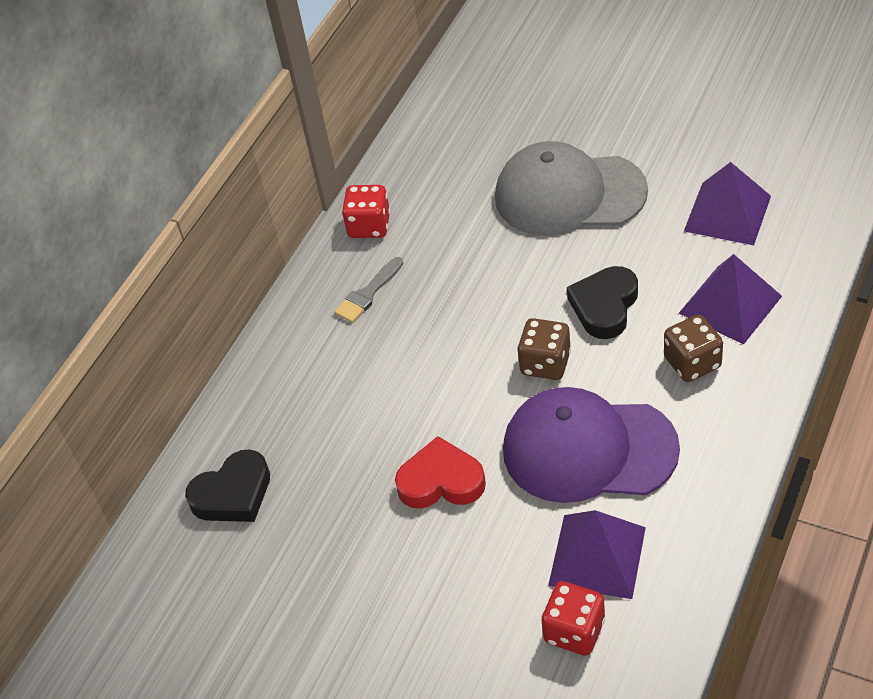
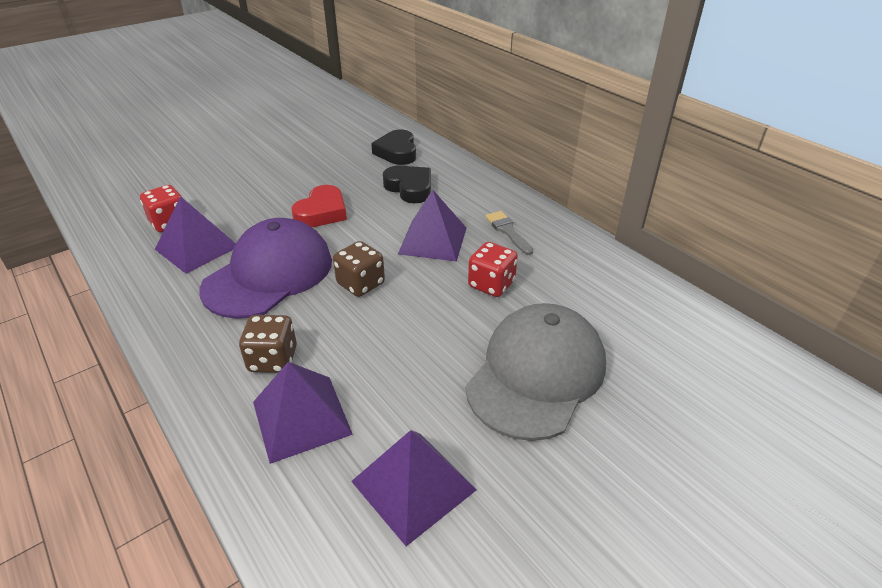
camera: 110 degrees right, 10 degrees down
(369, 226) = (581, 251): red dice -> red dice (491, 284)
(428, 346) = (433, 240): none -> purple pyramid
(605, 306) = (382, 337): black heart -> black heart (410, 188)

